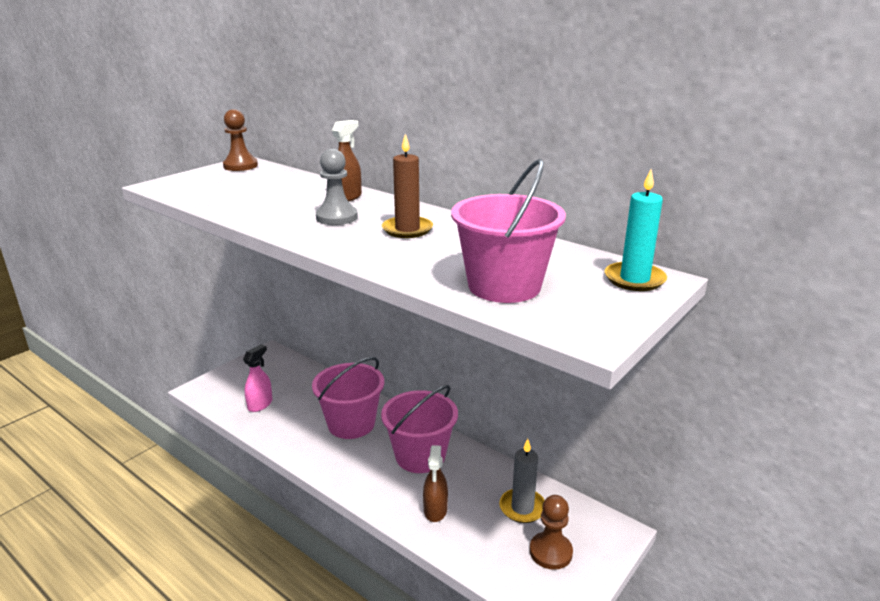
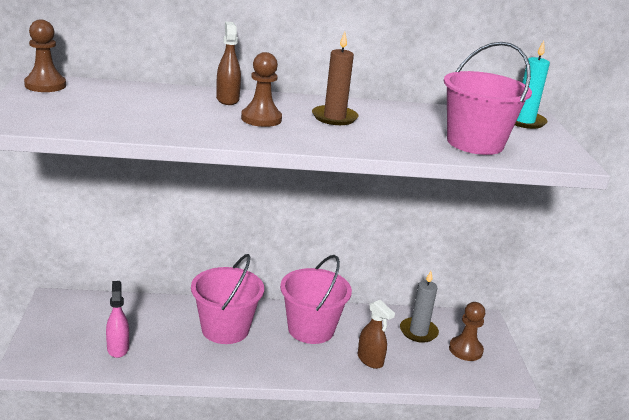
camera: 45 degrees left, 0 degrees up
(337, 217) = (261, 119): grey pawn -> brown pawn

